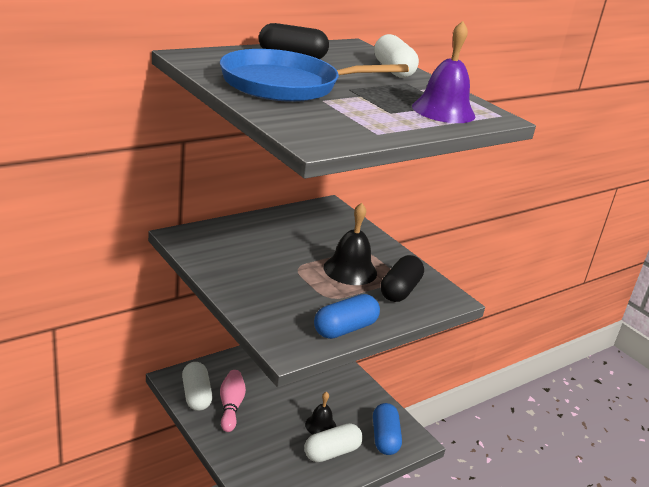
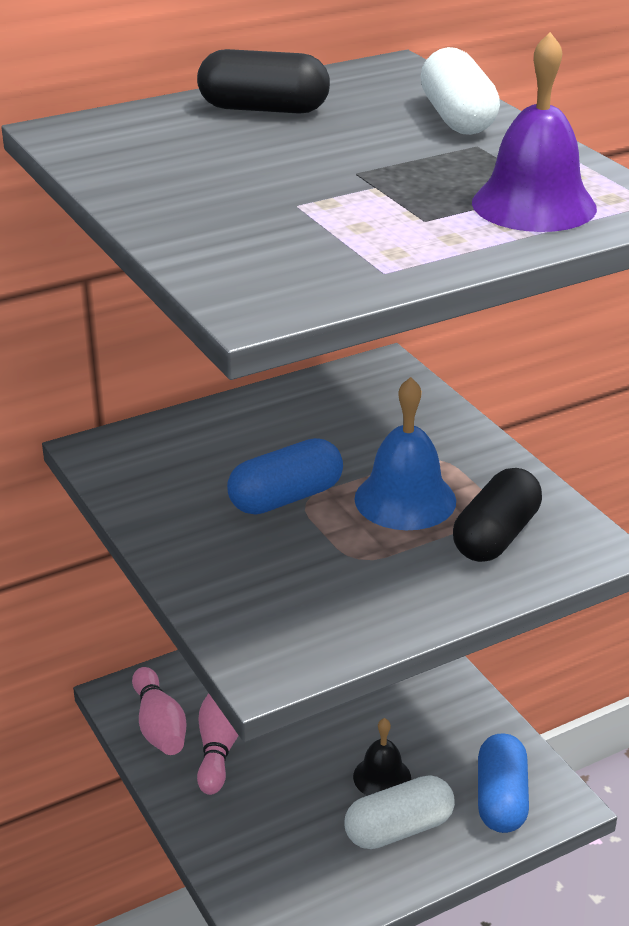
camera: 10 degrees right, 5 degrees up
(196, 395) = (159, 726): white capsule -> pink bowling pin
(285, 85) = (234, 177): blue pan -> none
(345, 329) = (378, 622): blue capsule -> blue capsule (286, 498)
(350, 270) = (405, 499): black bell -> blue bell

